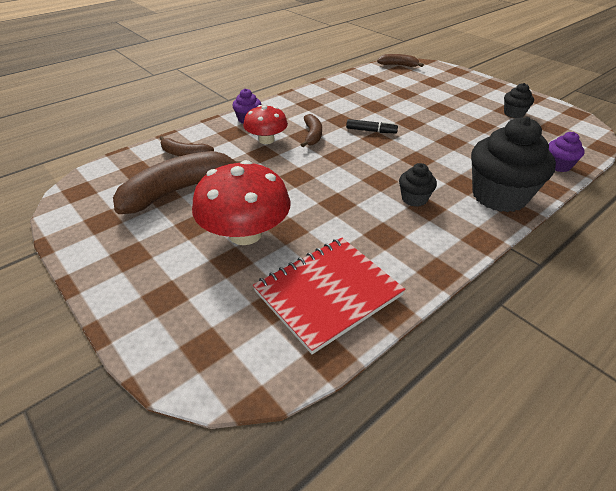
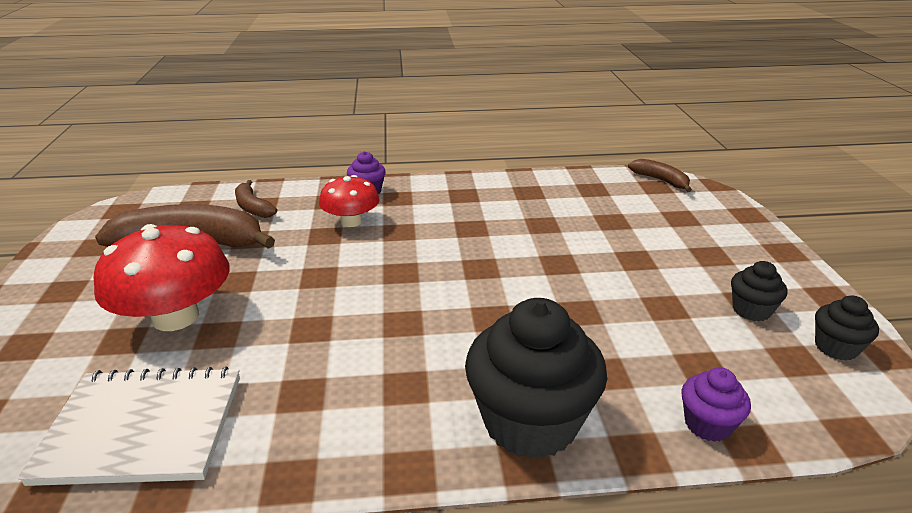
camera: 35 degrees right, 10 degrees down
(312, 135) = (408, 234): brown banana -> none
(328, 293) = (143, 428): red notebook -> white notebook
(371, 131) = (487, 255): black marker -> none
(414, 199) = (407, 367): black cupcake -> black cupcake (836, 347)

